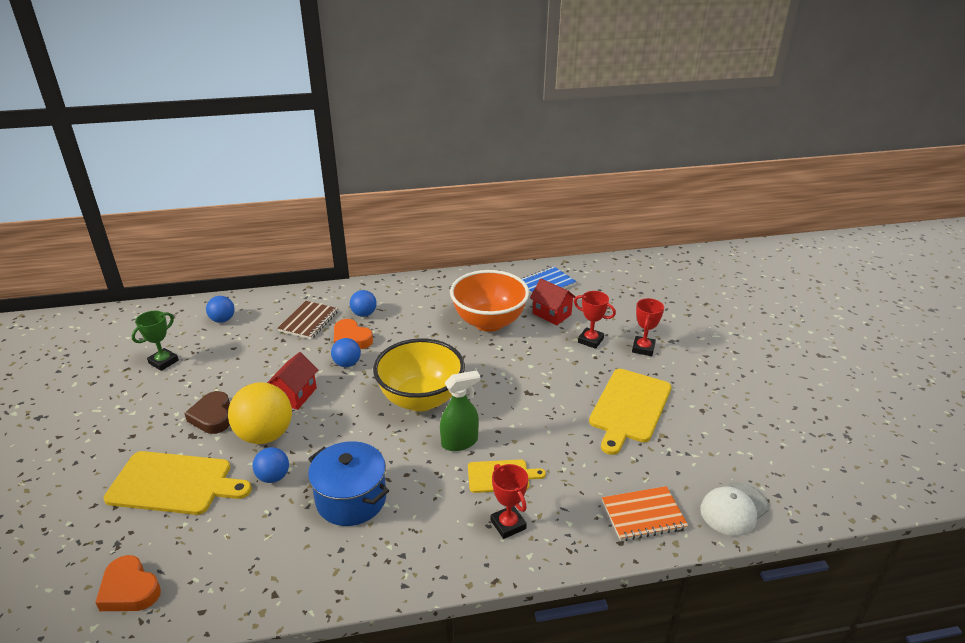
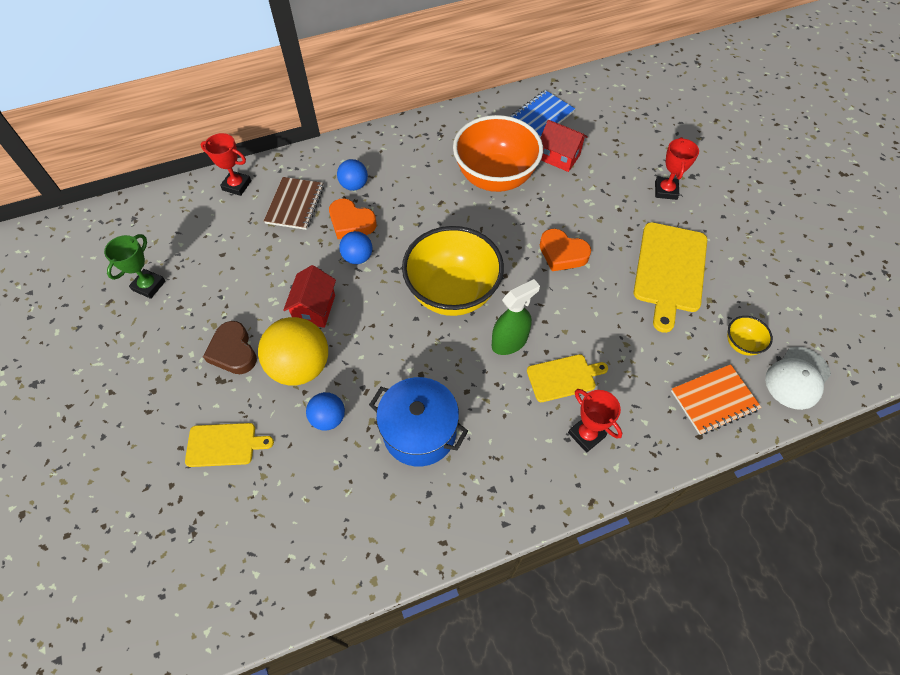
camera: 10 degrees left, 25 degrees up
(129, 589) = (227, 581): orange heart -> orange heart (562, 253)
(174, 483) = (224, 444): yellow cutting board -> yellow cutting board, size x0.57
(223, 320) = (195, 216): blue ball -> none
(590, 340) = (609, 187): red trophy -> red trophy (237, 185)
(684, 474) = (741, 344): none -> yellow bowl

